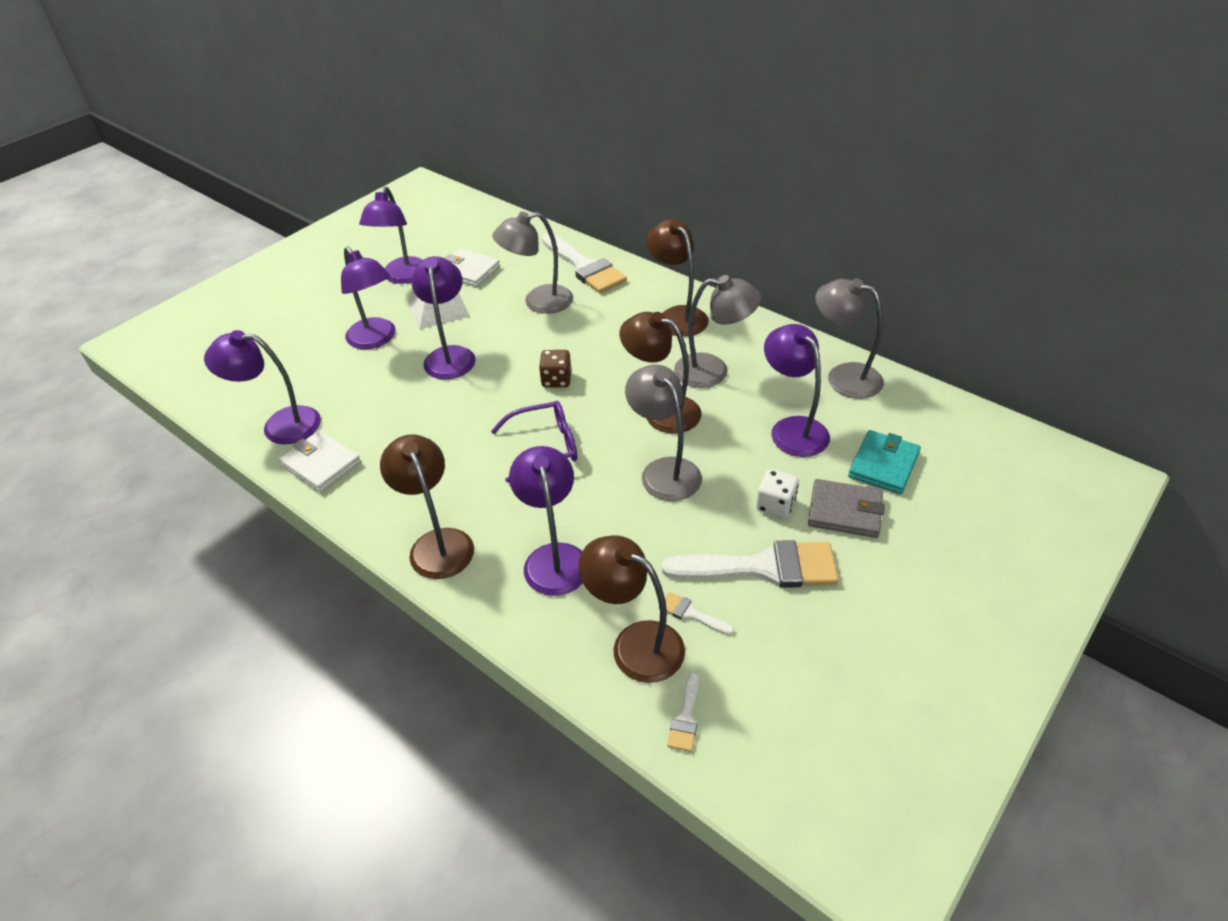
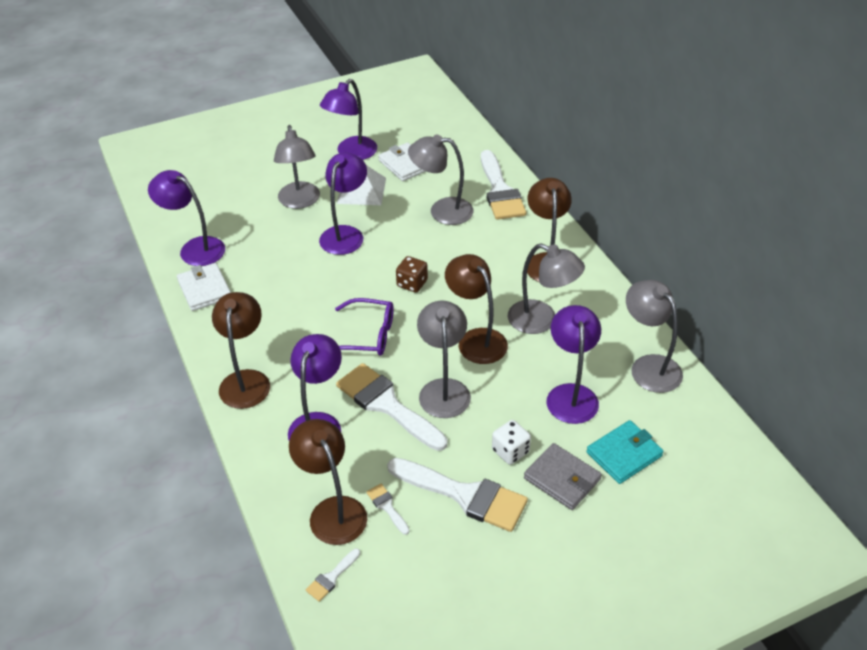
camera: 25 degrees right, 0 degrees up
(376, 339) = (300, 201): purple lamp -> grey lamp
(615, 508) = (386, 404): none -> white brush

